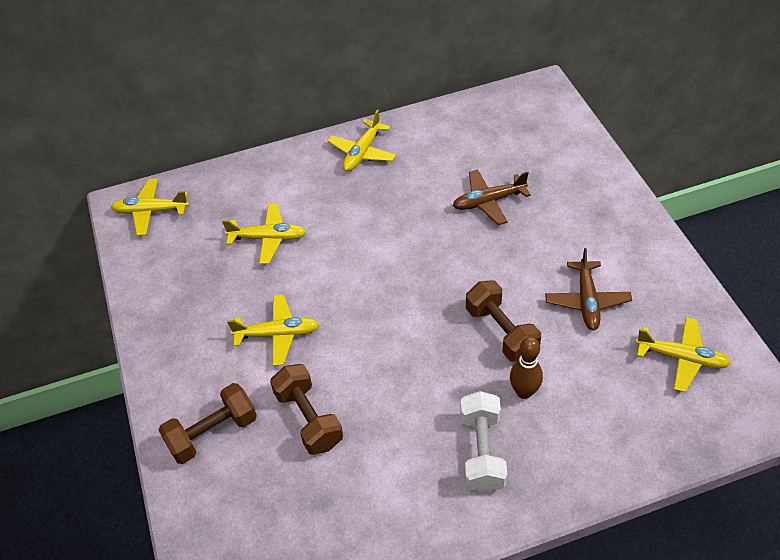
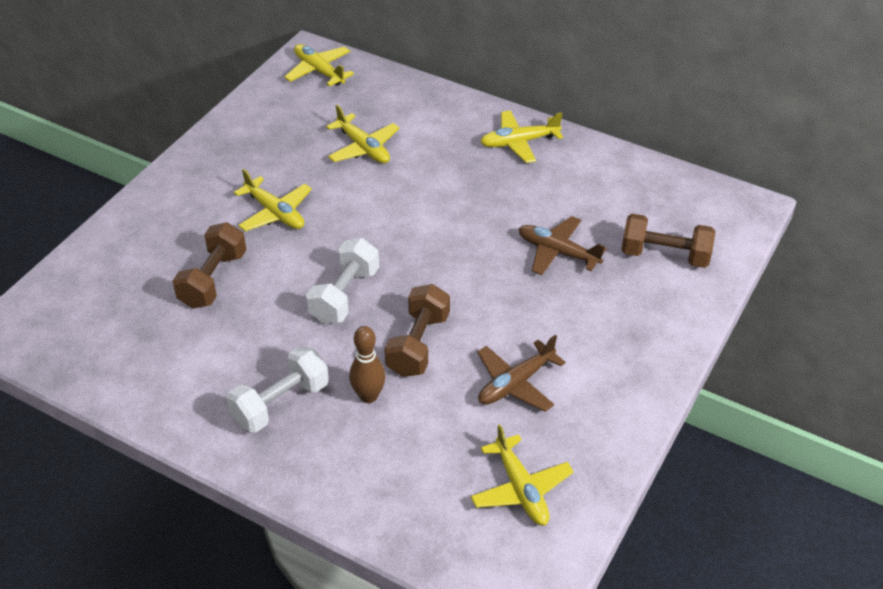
camera: 45 degrees right, 5 degrees down
(212, 433) = (151, 236): brown dumbbell -> brown dumbbell (665, 255)
(410, 345) = (344, 295): none -> white dumbbell

